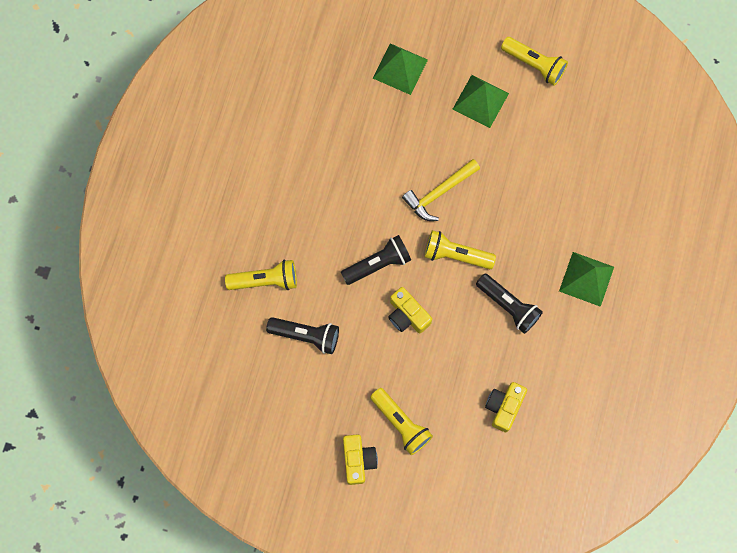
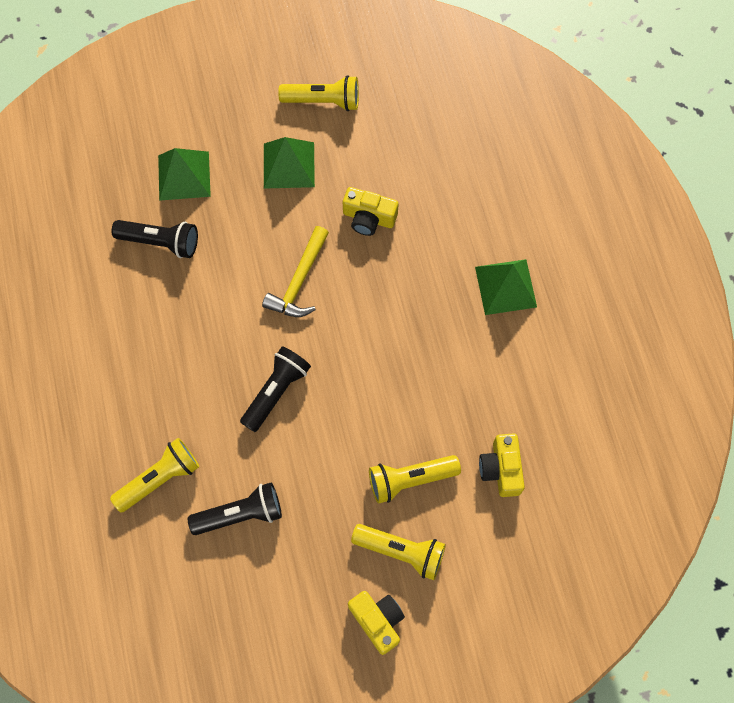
camera: 30 degrees left, 5 degrees down
(407, 315) = (340, 429): yellow camera -> yellow camera (369, 218)
(456, 255) = (355, 336): yellow flashlight -> yellow flashlight (410, 479)
(508, 306) = (442, 359): black flashlight -> black flashlight (160, 242)

